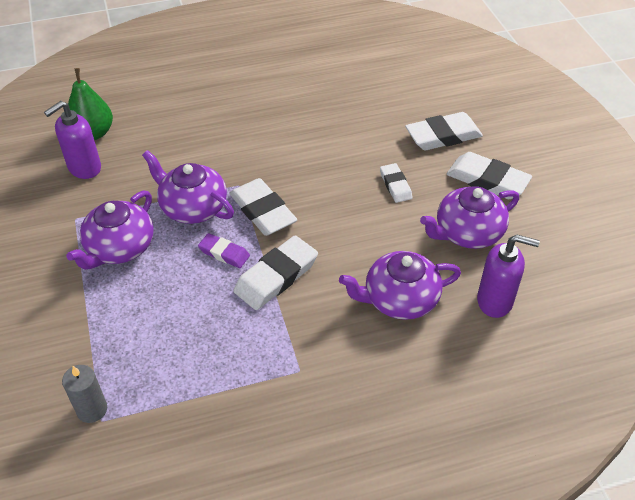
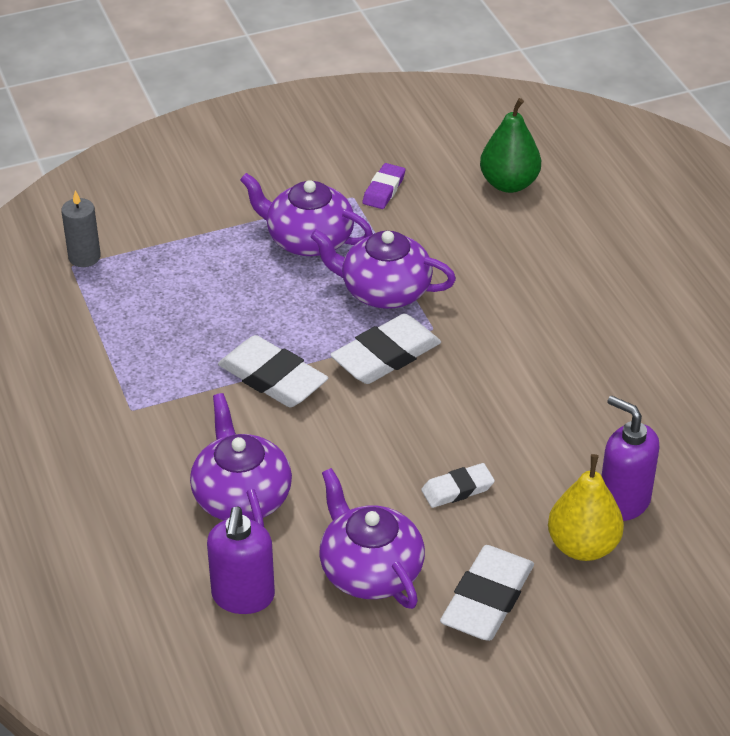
camera: 85 degrees right, 5 degrees down
(84, 168) = (441, 188): purple soap dispenser -> purple soap dispenser (623, 501)
(193, 207) = (384, 291): purple teapot -> purple teapot turned 105 degrees counterclockwise
(224, 253) = (307, 328): purple eraser -> purple eraser (383, 190)
(443, 136) = (583, 546): white eraser -> yellow pear

